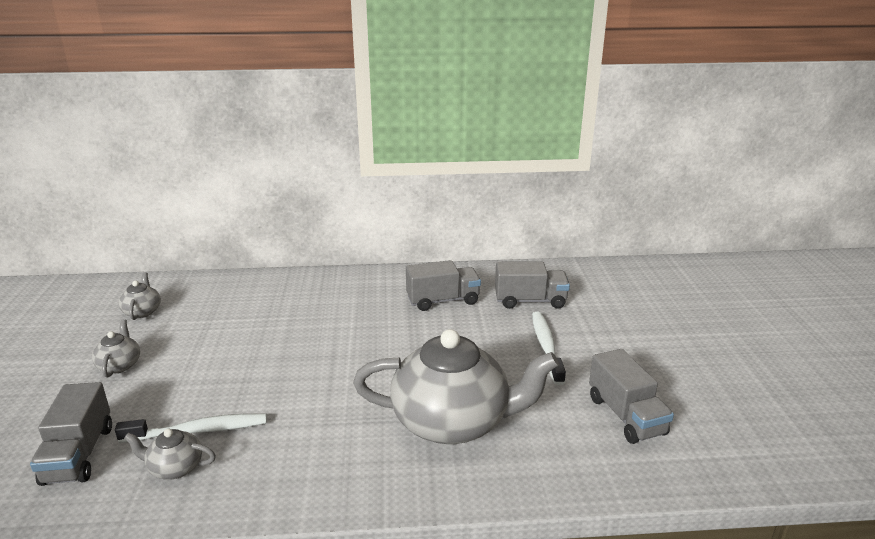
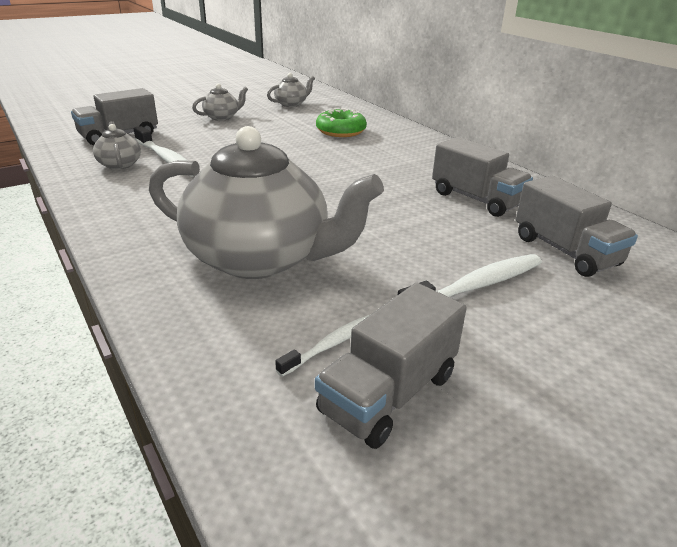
camera: 60 degrees right, 5 degrees up
(254, 309) = (341, 131): none -> green donut
(452, 422) = (260, 258): grey teapot -> grey teapot turned 45 degrees counterclockwise
(574, 422) = (330, 345): none -> white toothbrush

